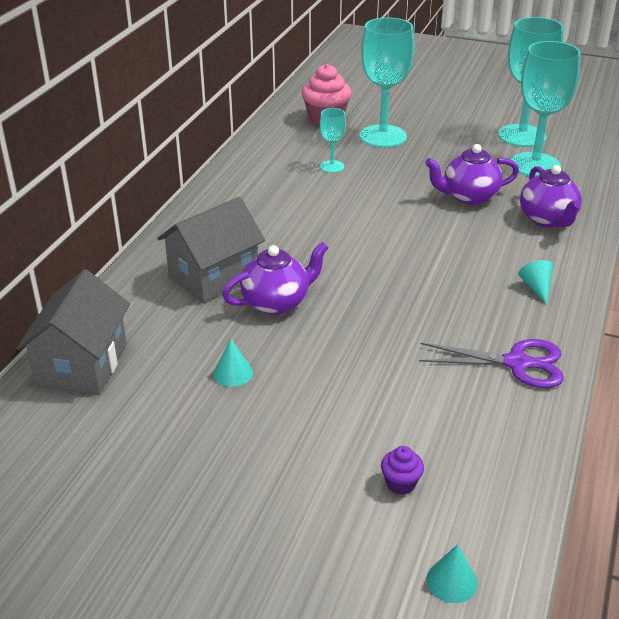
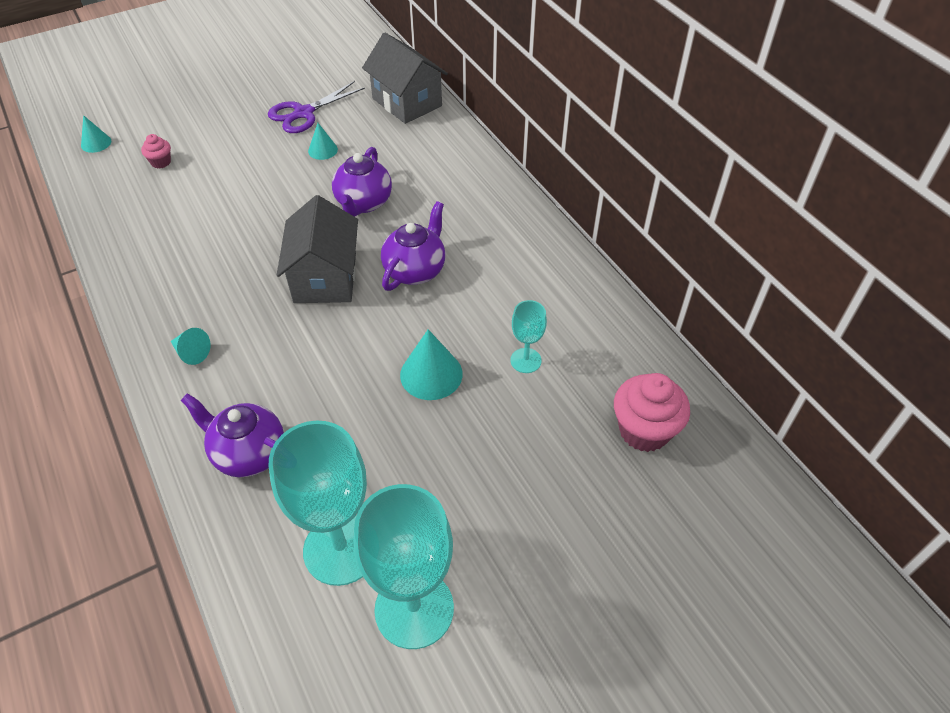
camera: 130 degrees right, 15 degrees up
(214, 276) = (431, 190): grey house -> grey house (325, 277)
(383, 136) = (551, 454): turquoise goblet -> none
(393, 190) = (431, 374): none -> turquoise cone
(400, 484) = (161, 162): purple cupcake -> pink cupcake
(469, 197) = (354, 425): purple teapot -> purple teapot (415, 270)
(516, 363) = (153, 273): purple scissors -> purple scissors (304, 113)

